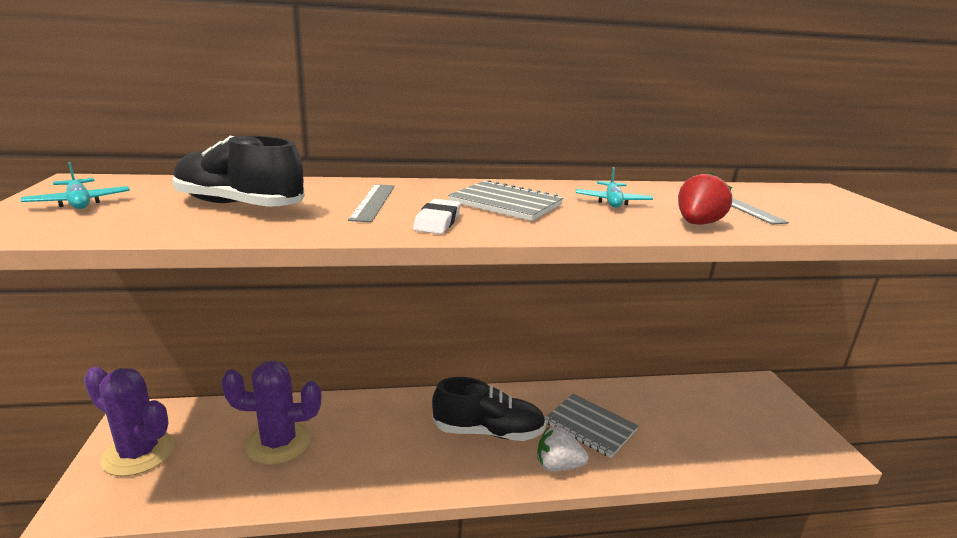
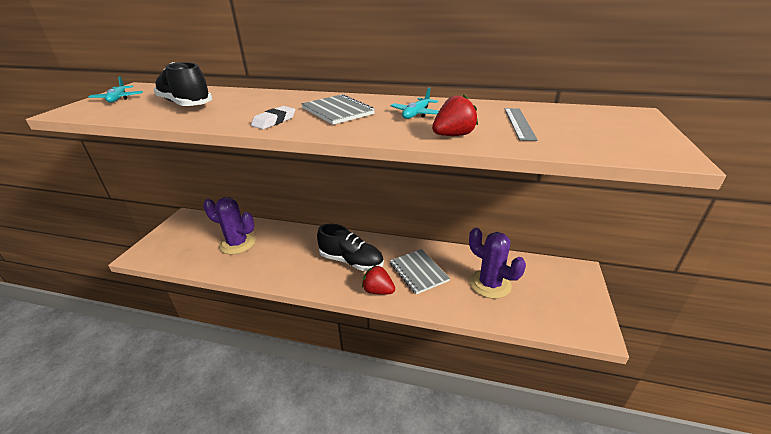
camera: 25 degrees right, 10 degrees up
(139, 453) = (175, 235): purple cactus -> purple cactus (490, 284)
(373, 202) = (258, 106): grey ruler -> none
(558, 466) = (378, 291): white strawberry -> red strawberry

